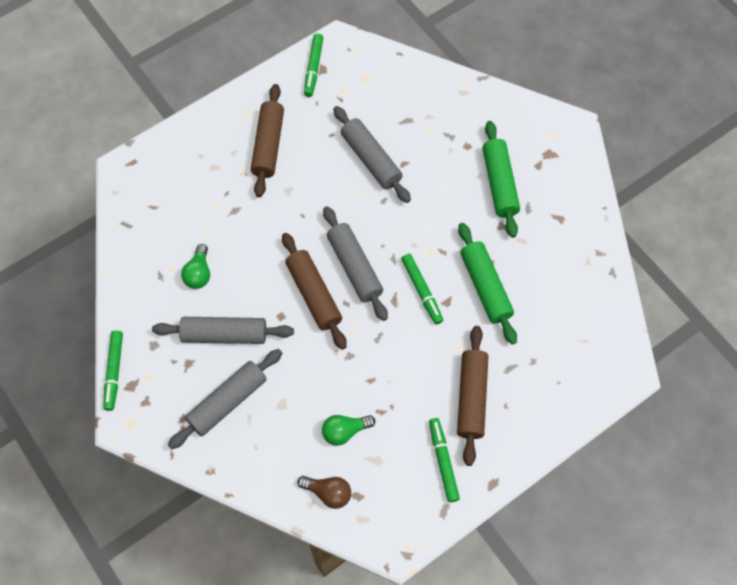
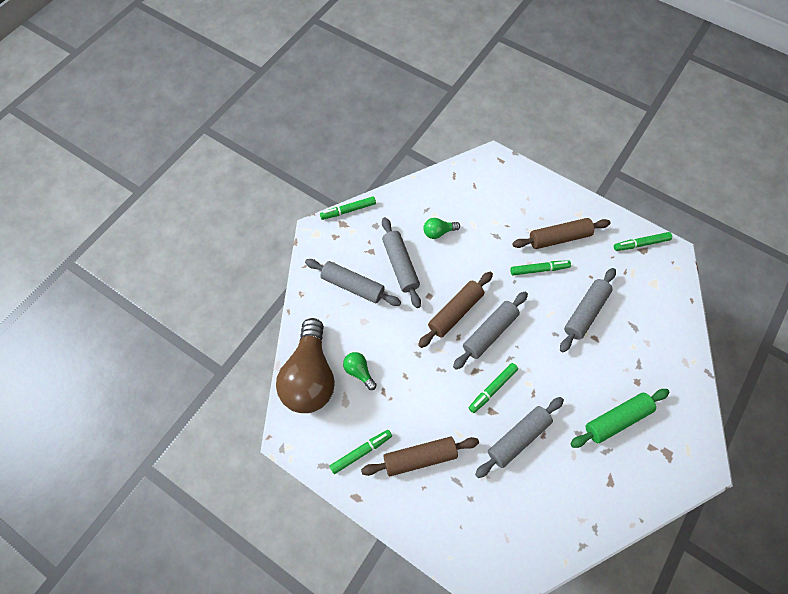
camera: 70 degrees right, 0 degrees up
(299, 183) = (539, 269): none -> green marker
(328, 493) = (310, 376): brown light bulb -> brown light bulb, size x2.35
(485, 287) = (518, 438): green rolling pin -> grey rolling pin

